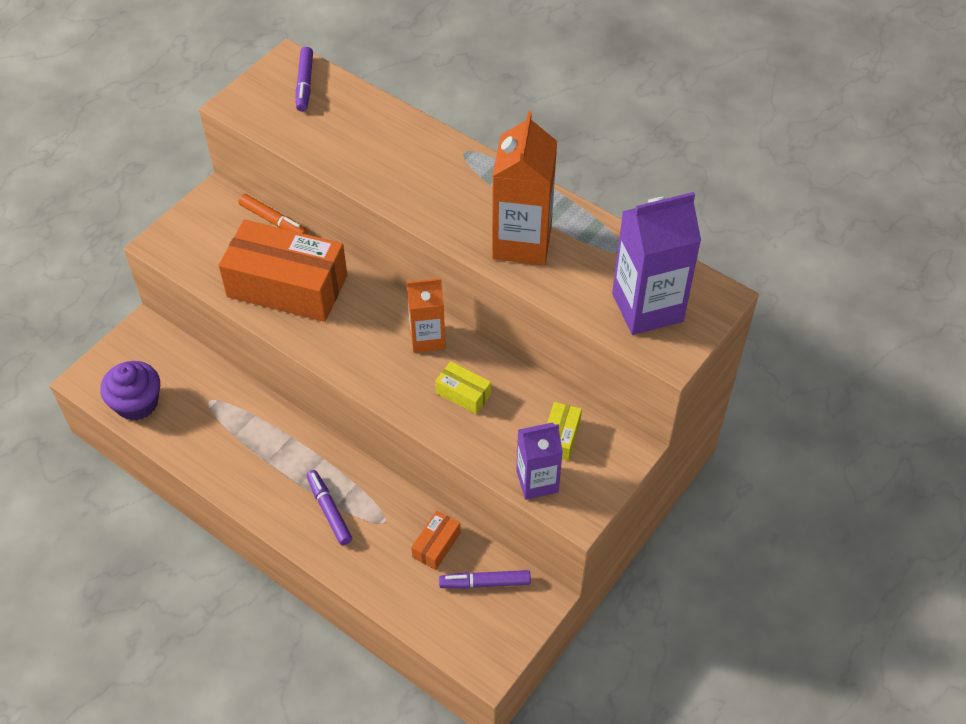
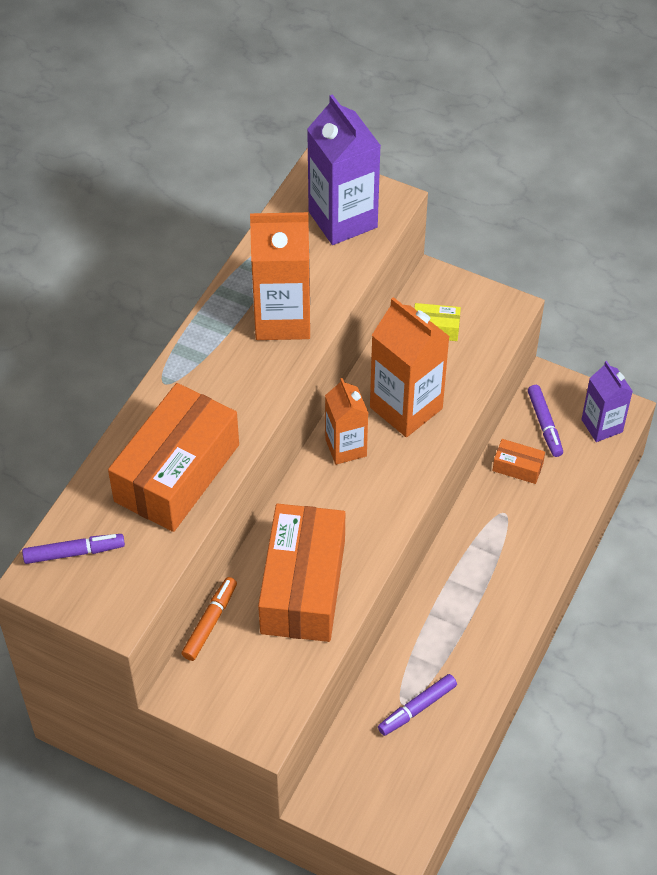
camera: 100 degrees left, 0 degrees up
(137, 403) = (422, 777): purple cupcake -> none
(329, 510) = (505, 561): purple marker -> purple marker (417, 708)
(363, 151) = (177, 473): none -> orange box
(463, 394) = (406, 408): yellow box -> orange carton
(537, 481) = (487, 340): purple carton -> purple carton (602, 426)

